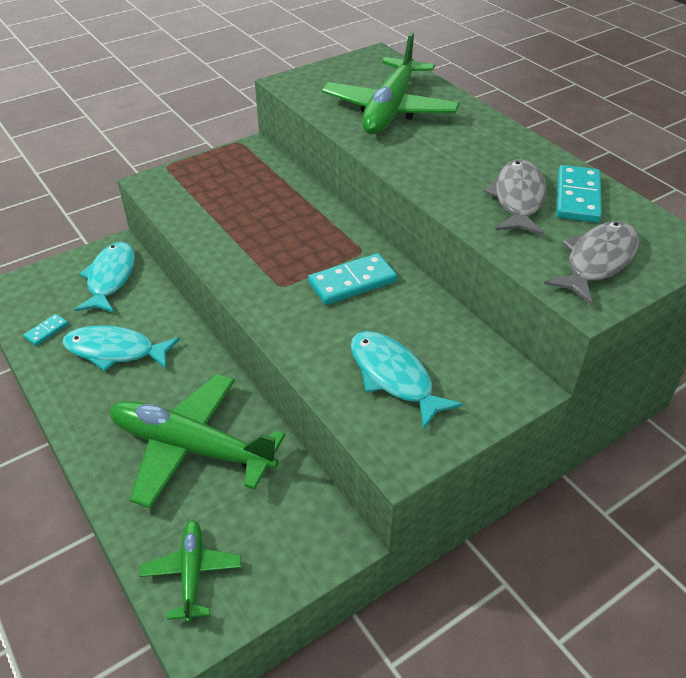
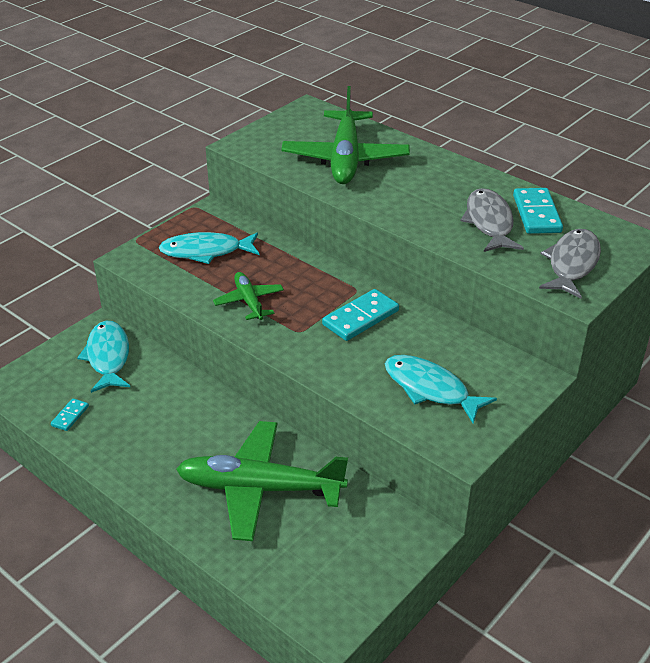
camera: 15 degrees left, 5 degrees down
(115, 351) = (147, 421): turquoise fish -> turquoise fish (206, 252)
(192, 573) = (308, 585): green plane -> green plane (249, 302)

